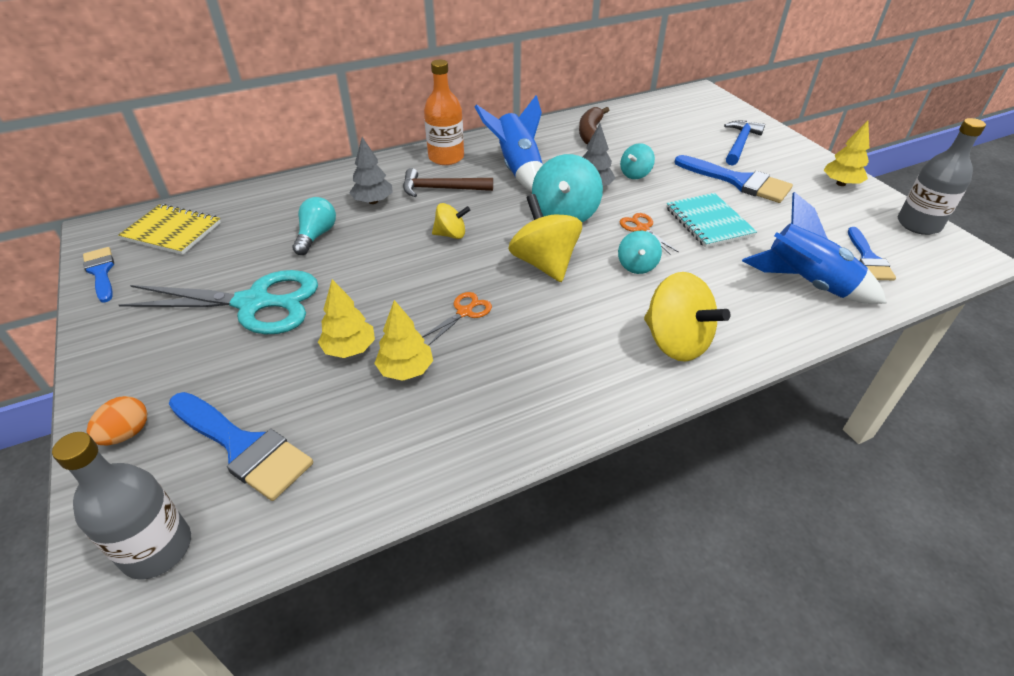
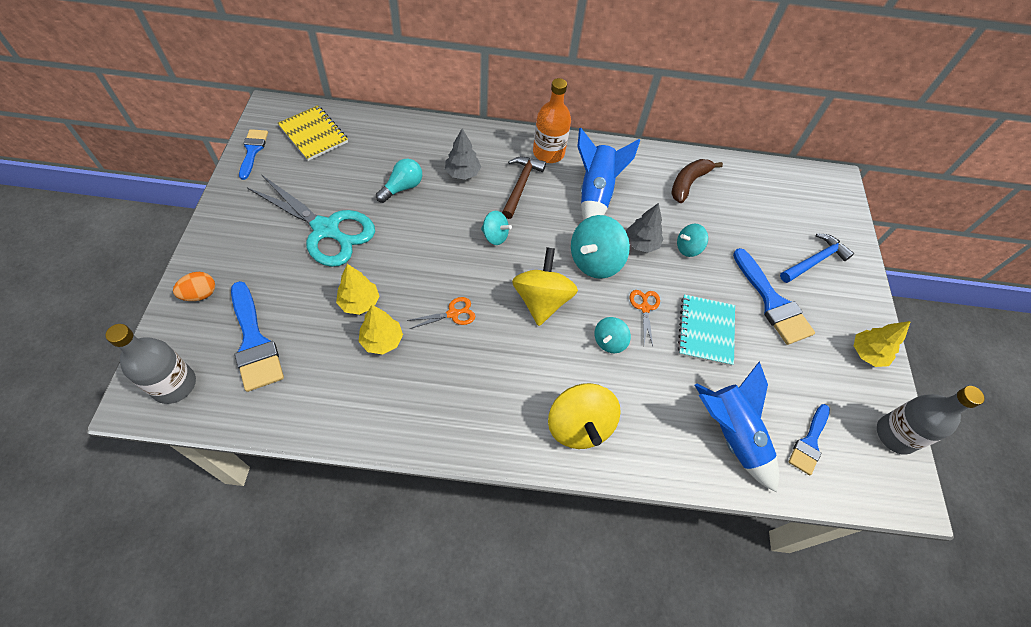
camera: 25 degrees right, 15 degrees up
(441, 189) = (521, 185): brown hammer -> brown hammer turned 75 degrees clockwise
(451, 234) = (495, 236): yellow spinning top -> turquoise spinning top

